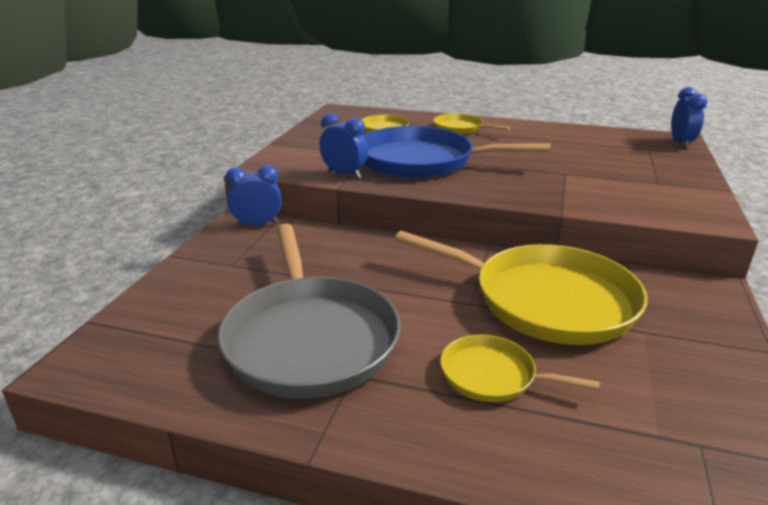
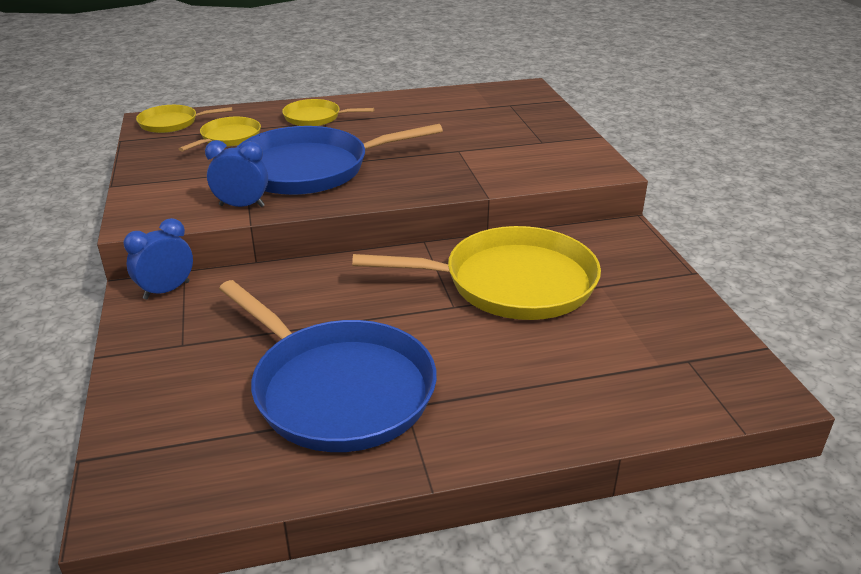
camera: 30 degrees left, 5 degrees up
(309, 338) = (337, 389): grey pan -> blue pan
(493, 376) = (518, 364): yellow pan -> yellow pan (172, 123)
(681, 143) = (532, 92): blue clock -> none

